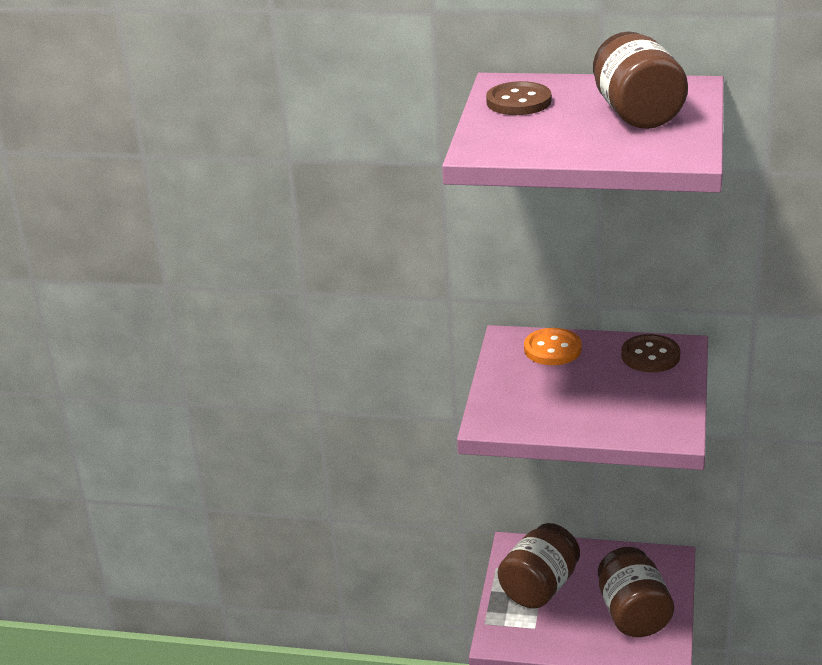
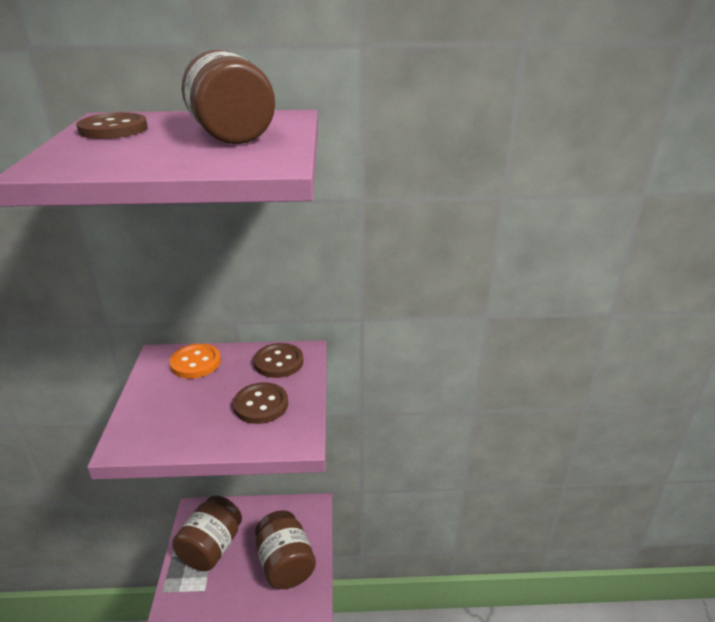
camera: 15 degrees left, 0 degrees up
(632, 398) = (261, 405): none -> brown button

